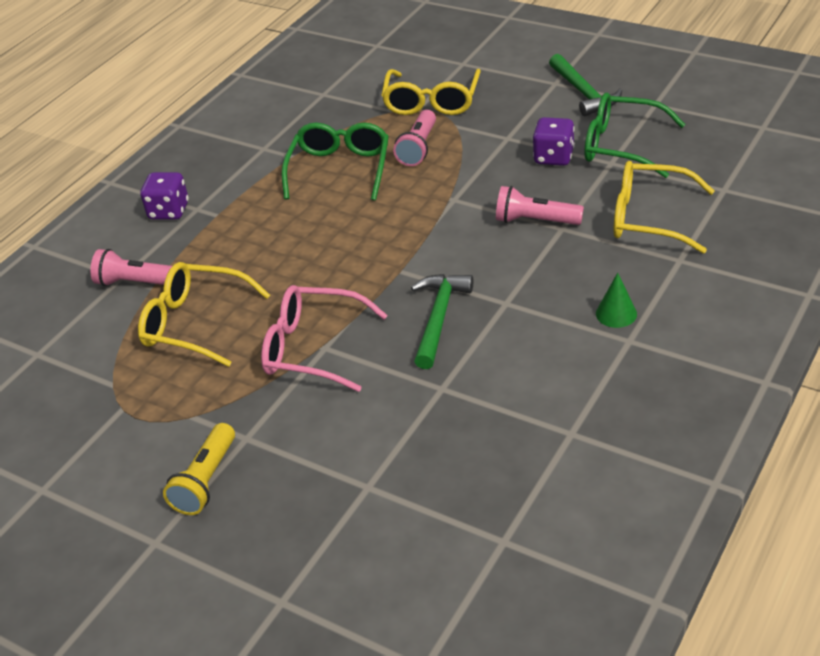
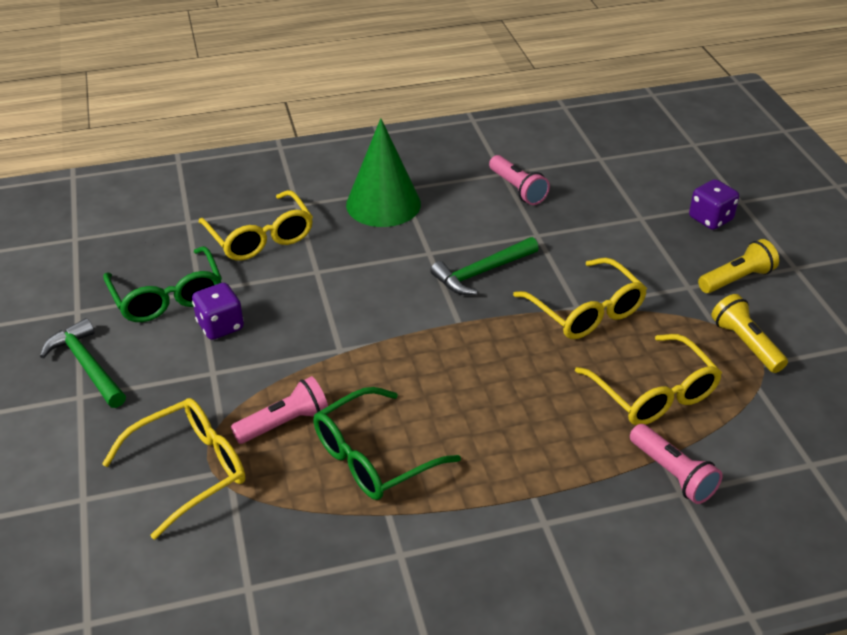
camera: 140 degrees left, 0 degrees up
(150, 416) = (745, 344): none -> yellow flashlight
(169, 211) = (574, 543): purple dice -> purple dice (710, 219)
(314, 348) = (585, 310): pink glasses -> yellow glasses
(535, 221) = (322, 288): pink flashlight -> pink flashlight (517, 189)
(583, 93) = (87, 366): green hammer -> green hammer turned 60 degrees counterclockwise
(616, 313) = (383, 204): green cone -> green cone, size x2.29

